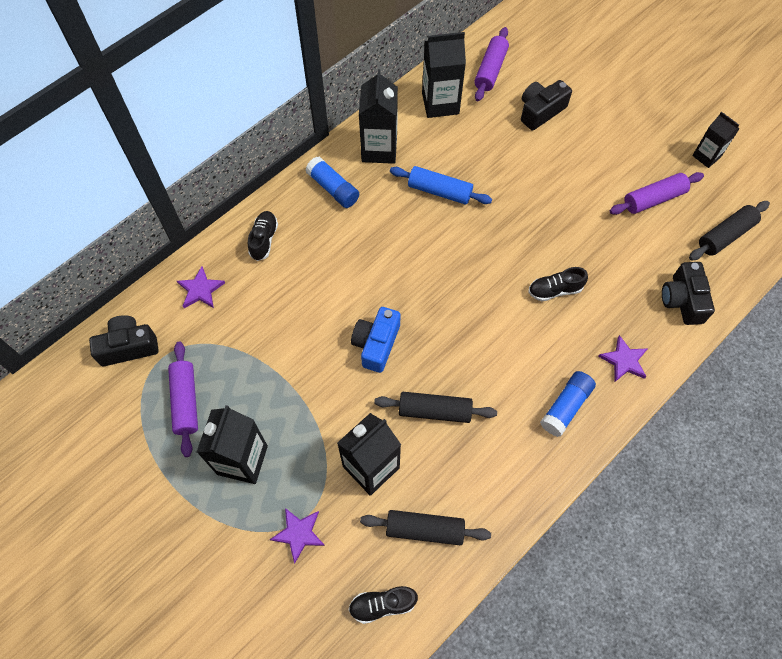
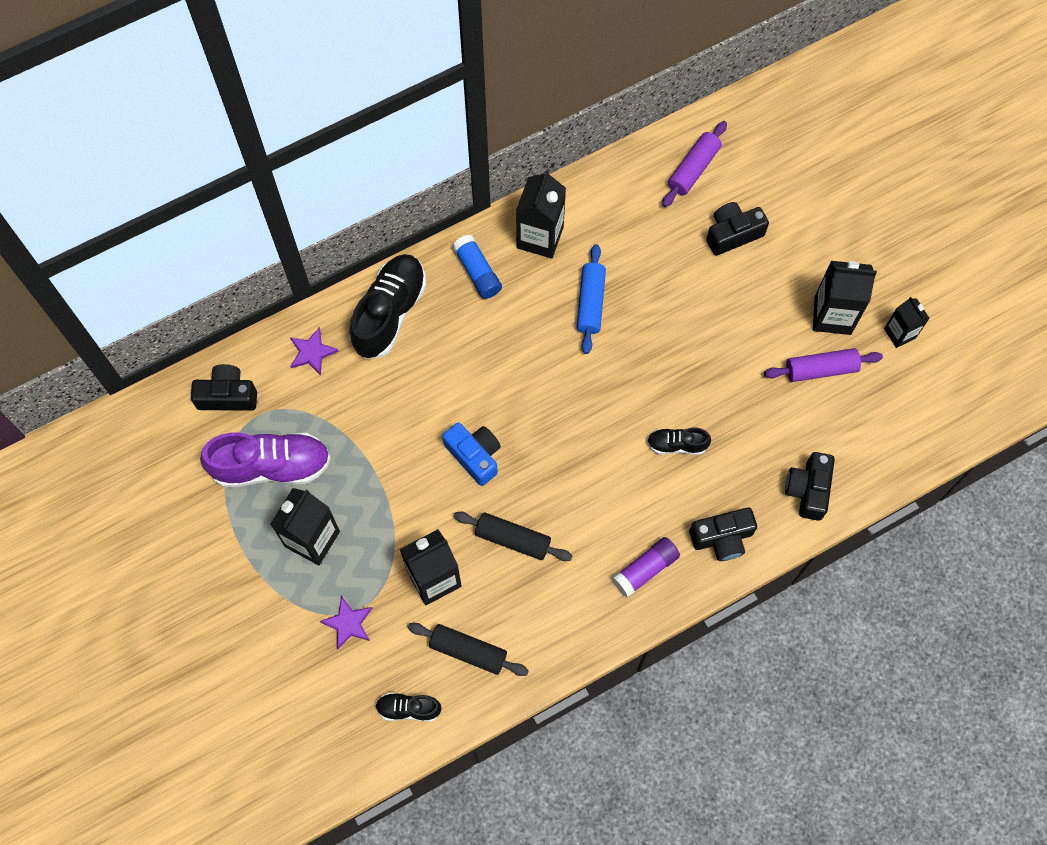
camera: 15 degrees right, 5 degrees up
(186, 401) = (271, 466): purple rolling pin -> purple shoe
(264, 240) = (390, 313): black shoe -> black shoe, size x1.96
(376, 344) = (474, 456): blue camera -> blue camera turned 105 degrees clockwise
(439, 191) = (590, 303): blue rolling pin -> blue rolling pin turned 60 degrees clockwise
(440, 103) = (624, 197): black carton -> black carton (832, 315)
(566, 407) = (645, 569): blue glue stick -> purple glue stick
(624, 361) = (722, 538): purple star -> black camera
(725, 236) = (883, 430): black rolling pin -> none

